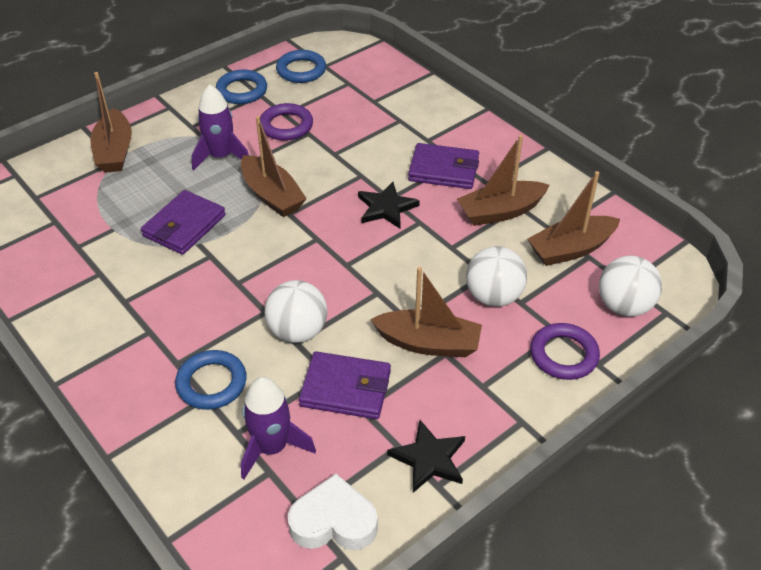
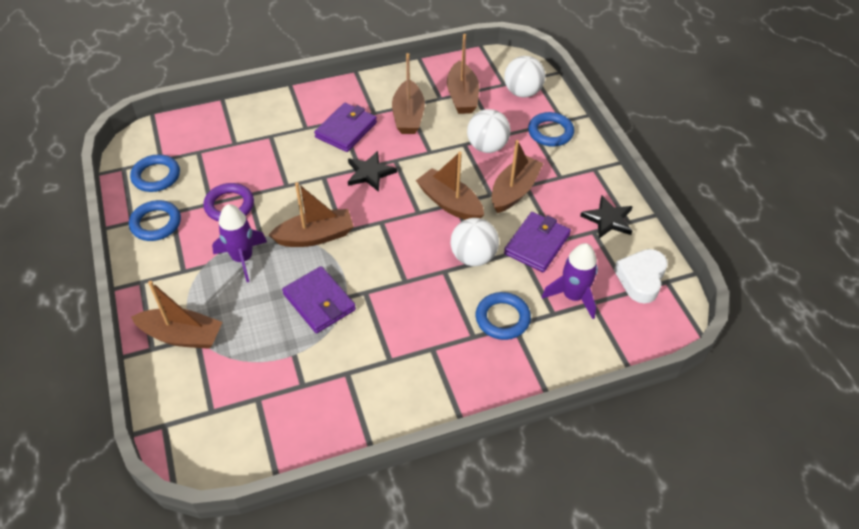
camera: 70 degrees left, 5 degrees up
(375, 287) = (450, 203): none -> brown boat
(563, 355) = (550, 132): purple ring -> blue ring

